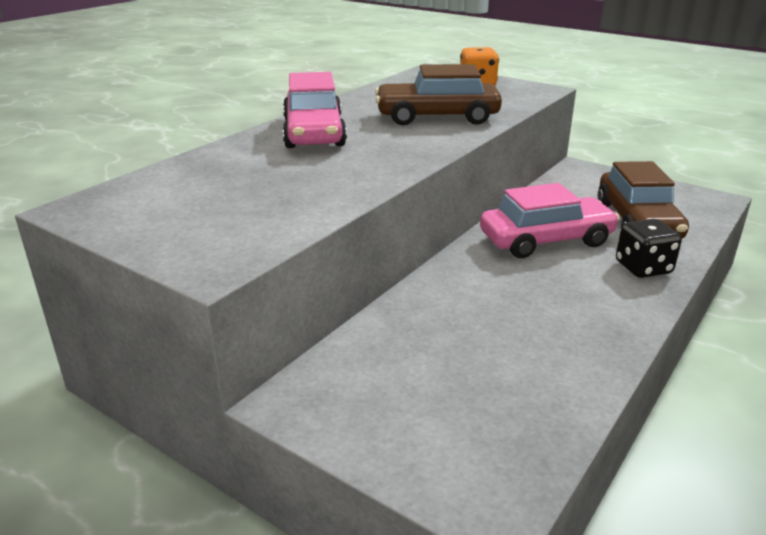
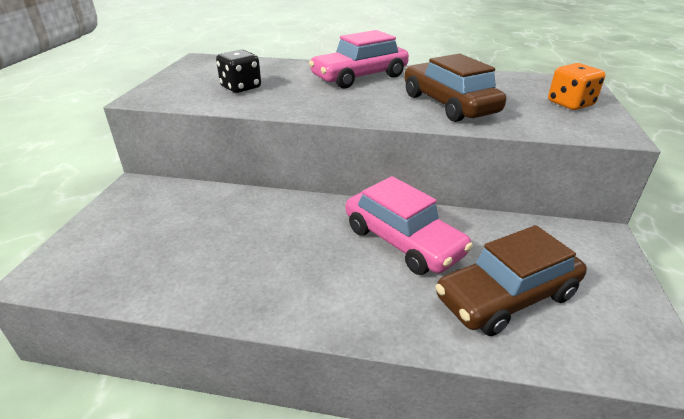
camera: 65 degrees right, 5 degrees up
(643, 268) = (395, 312): black dice -> black dice (241, 87)

